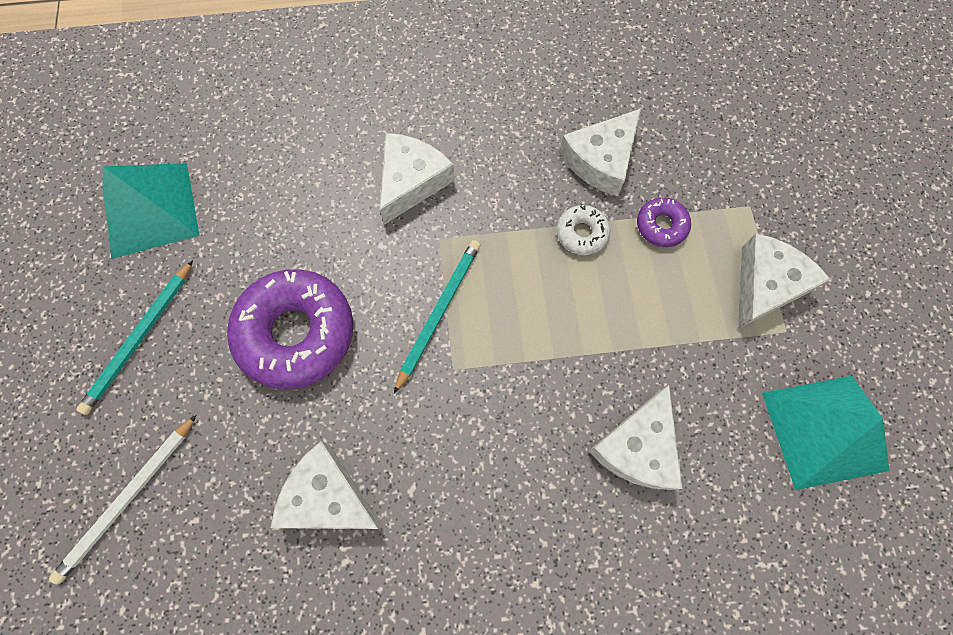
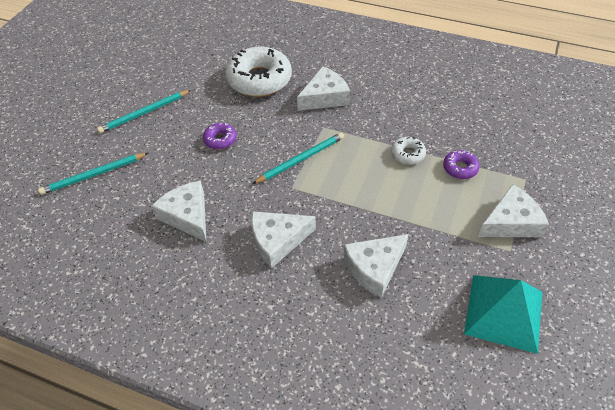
camera: 30 degrees right, 20 degrees down
(128, 499) = (93, 175): white pencil -> turquoise pencil
(150, 209) = (185, 63): turquoise pyramid -> none
(292, 190) = (259, 79): none -> white donut
(296, 333) = (220, 140): purple donut -> purple donut, size x0.47
(601, 160) = (442, 124): white cheese -> white cheese (277, 241)

